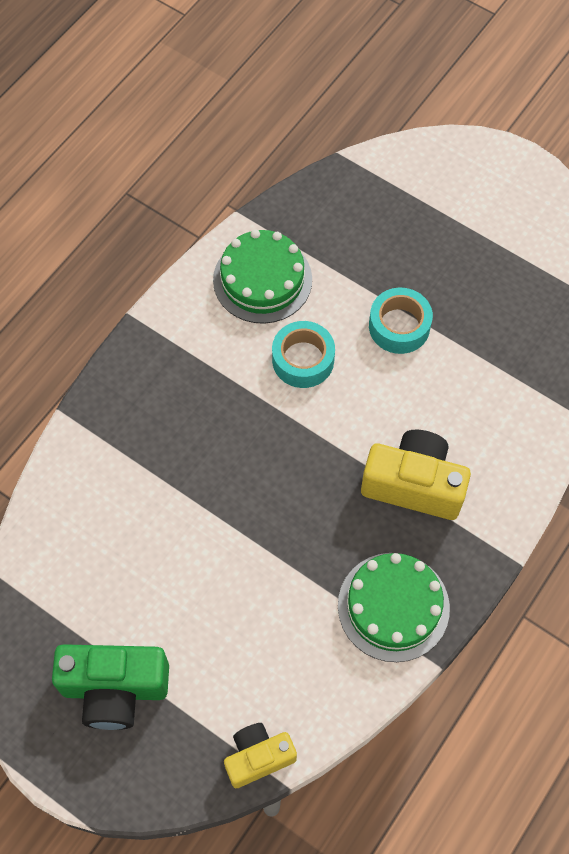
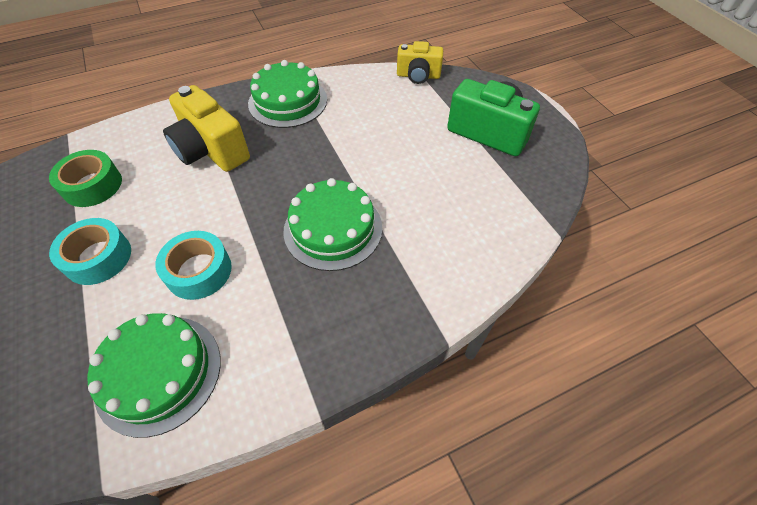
camera: 150 degrees left, 10 degrees down
(216, 460) = (333, 229): none -> green cake
(486, 382) = (92, 185): none -> green tape

